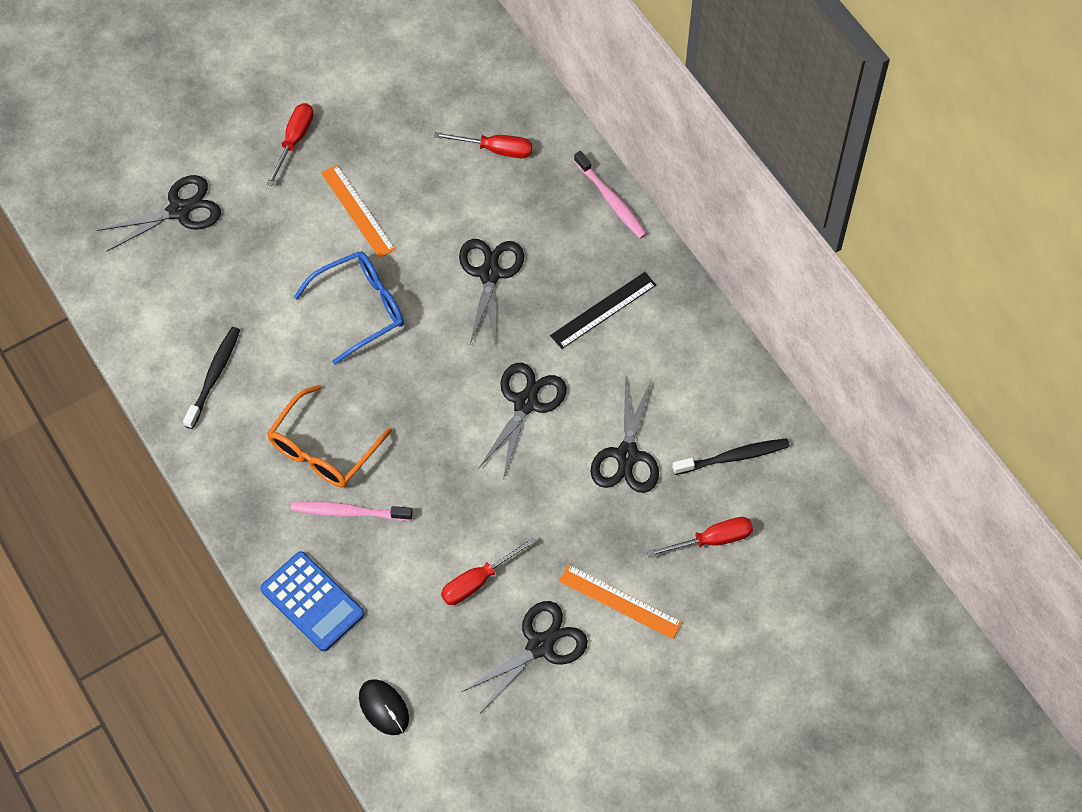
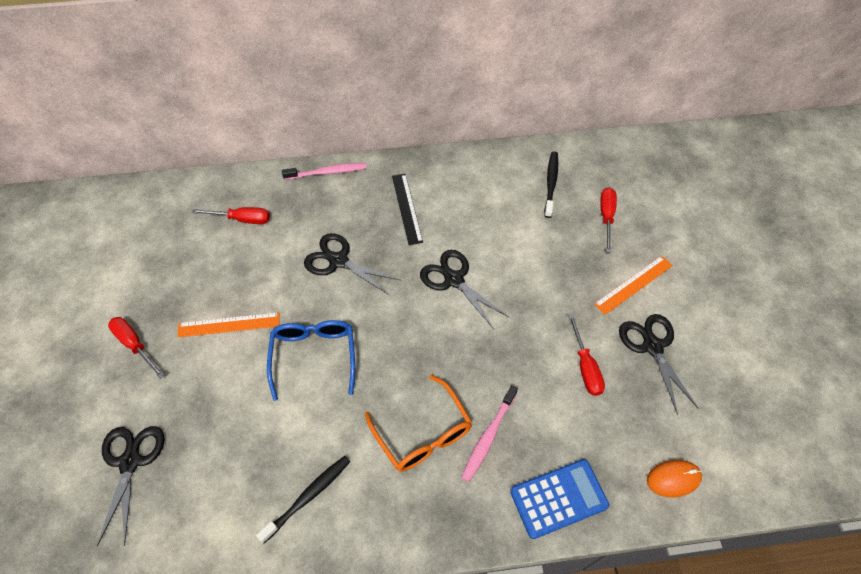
camera: 65 degrees left, 5 degrees down
(214, 376) = (308, 496): black toothbrush -> black toothbrush turned 90 degrees clockwise
(384, 708) = (673, 479): black mouse -> orange mouse
(495, 149) = (242, 219): red screwdriver -> red screwdriver turned 60 degrees clockwise
(627, 455) = (523, 238): black scissors -> none

